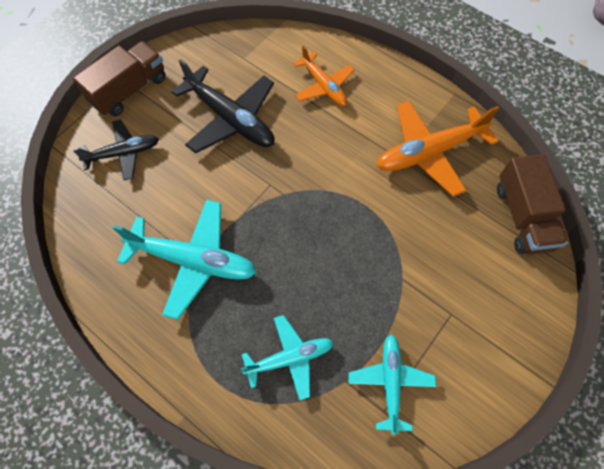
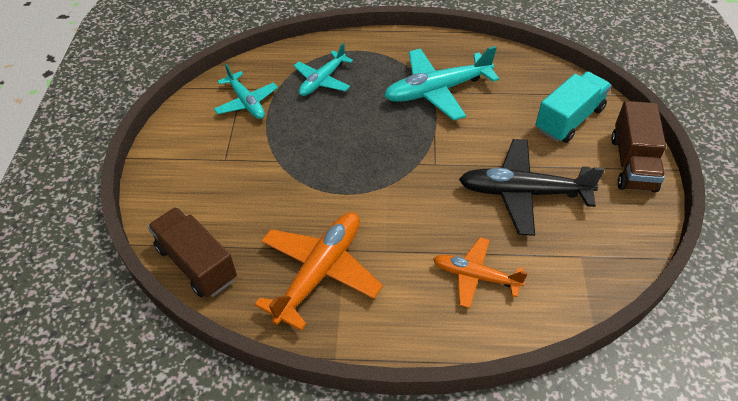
camera: 145 degrees right, 15 degrees down
(123, 153) = (569, 119): black plane -> turquoise truck

